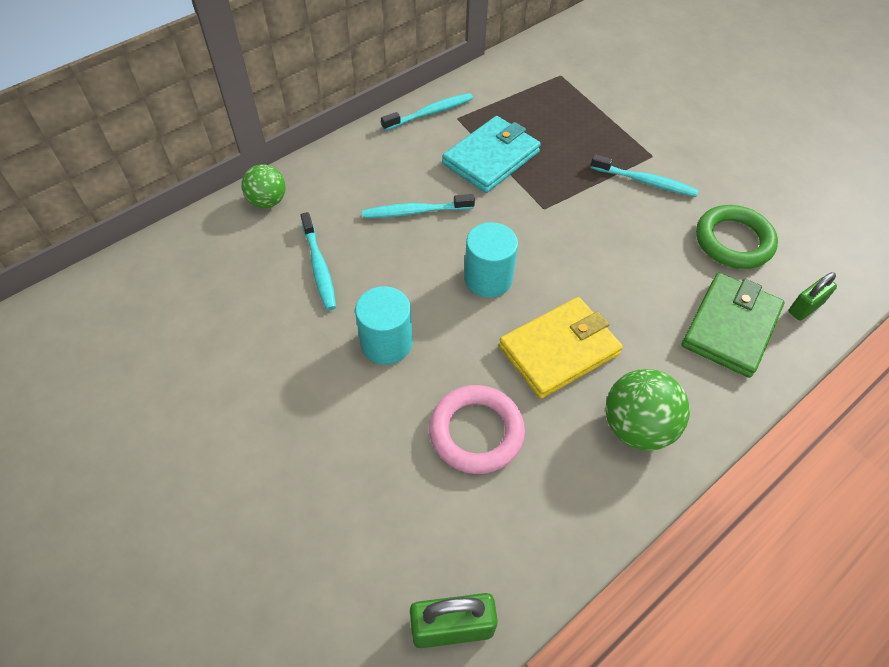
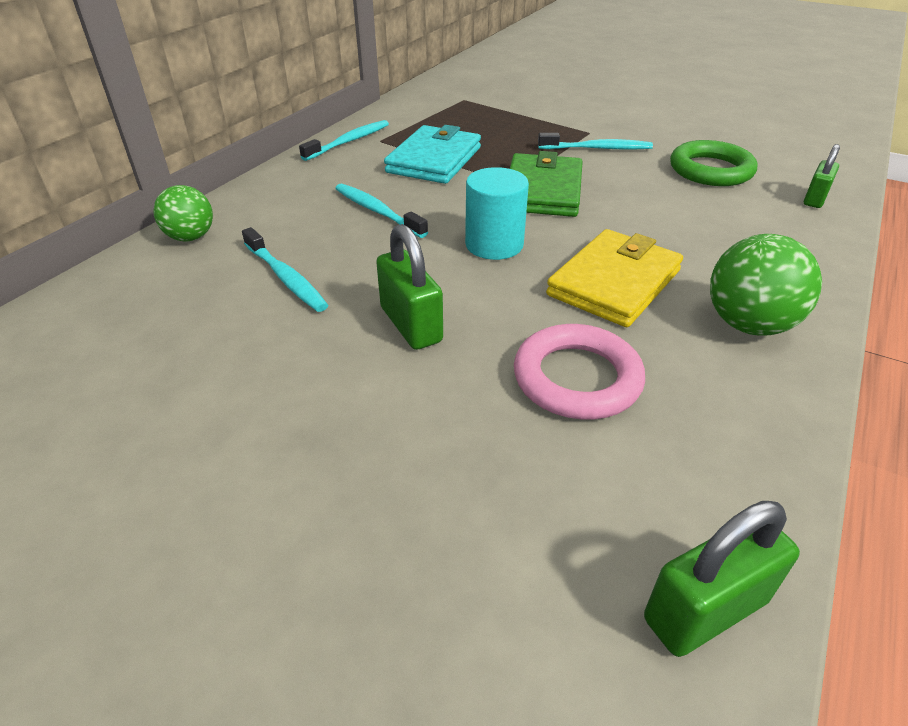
camera: 20 degrees left, 15 degrees down
(386, 343) = (411, 325): turquoise cylinder -> green padlock
(415, 212) = (377, 211): turquoise toothbrush -> turquoise toothbrush turned 75 degrees clockwise
(730, 327) = (765, 227): green wallet -> green wallet (543, 191)

